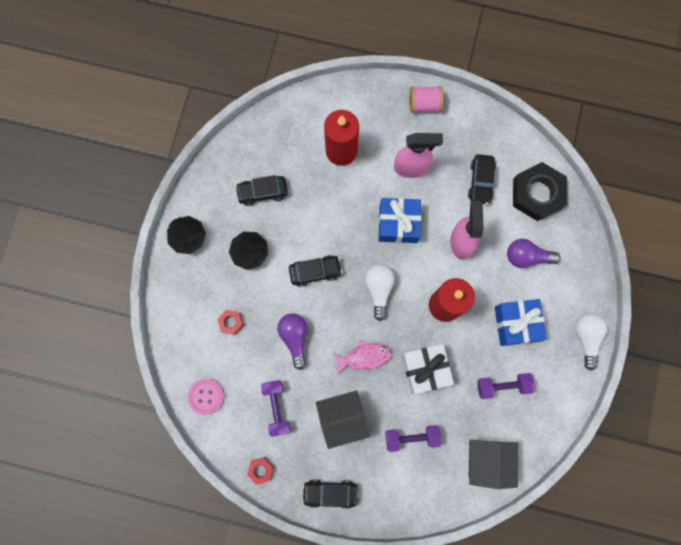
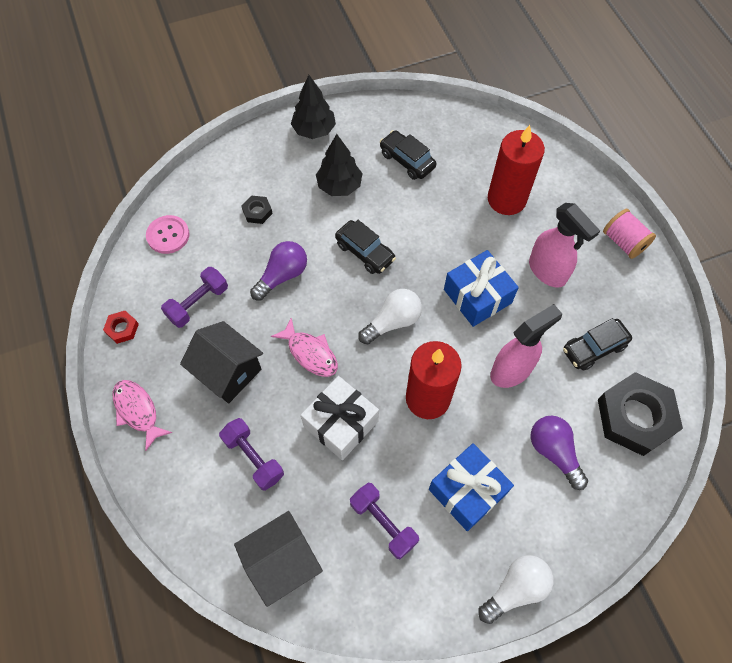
camera: 55 degrees right, 15 degrees down
(231, 322) = (257, 212): red nut -> black nut
(330, 493) = (138, 411): black car -> pink fish

